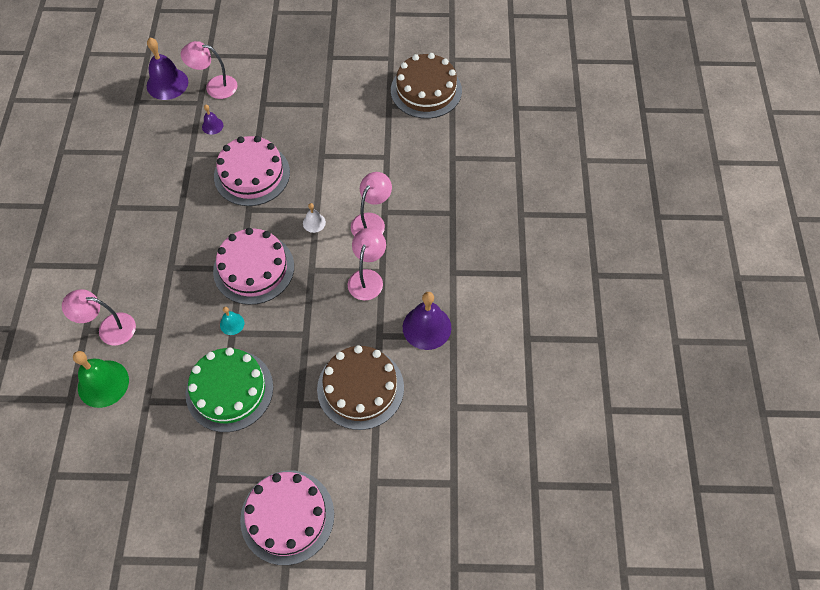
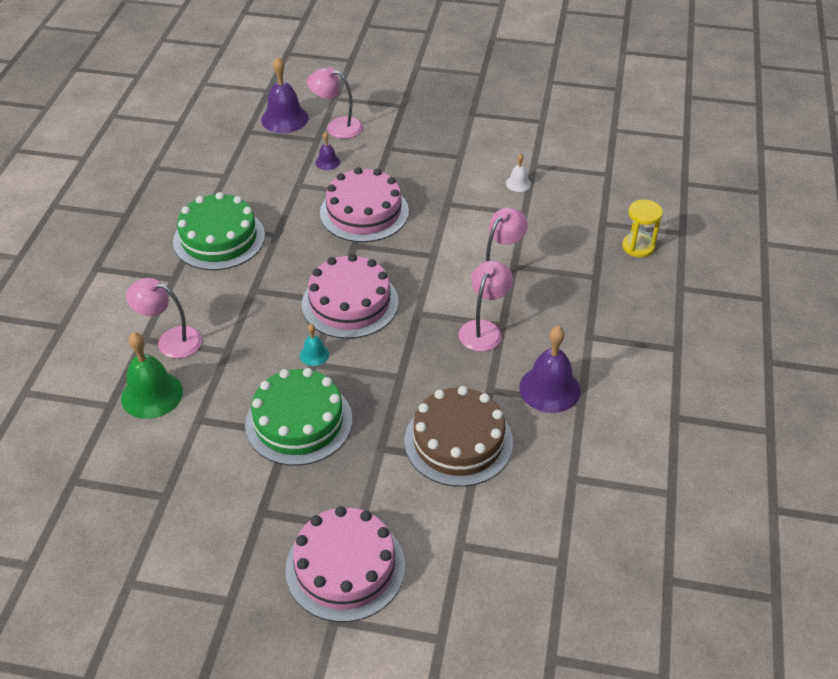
camera: 10 degrees right, 15 degrees down
(131, 219) = (219, 238): none -> green cake
(314, 222) = (428, 267): white bell -> white bell (518, 183)
(426, 90) = (579, 155): brown cake -> none
(483, 178) = (638, 246): none -> yellow hourglass

